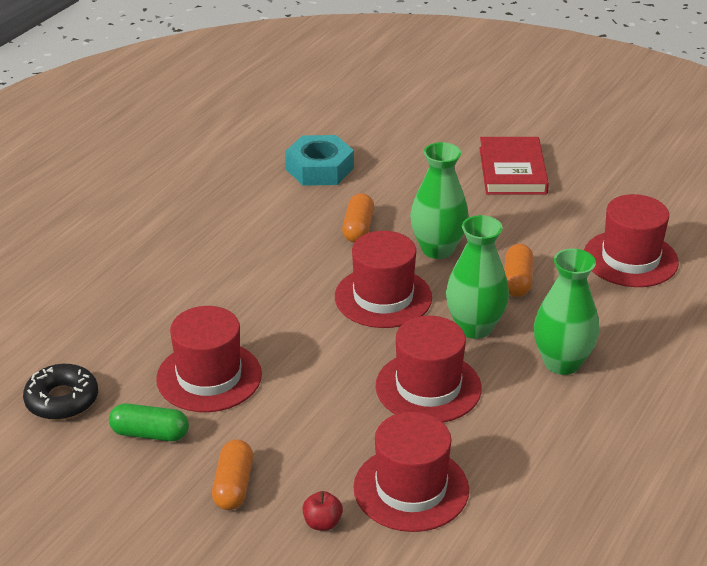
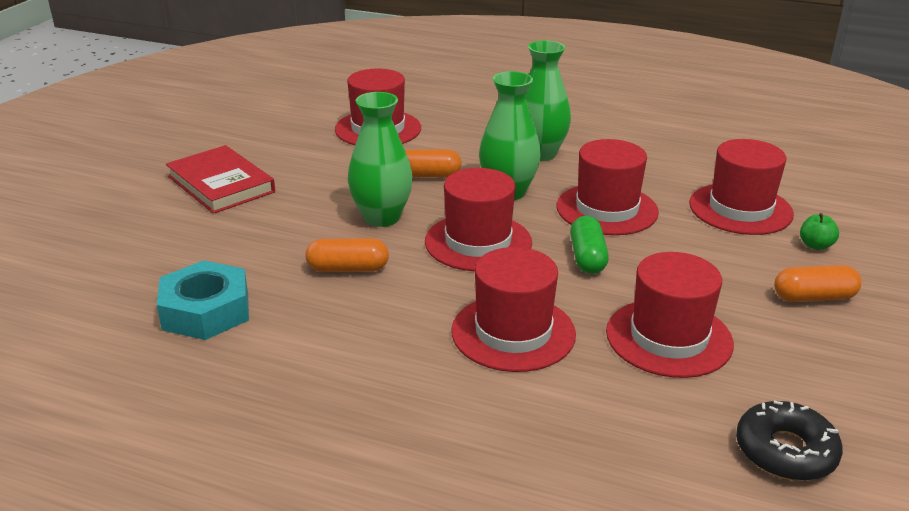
camera: 100 degrees left, 5 degrees down
(150, 434) = (787, 364): green capsule -> green capsule (587, 257)
(245, 298) = (513, 332): none -> red hat
(322, 523) = (815, 245): red apple -> green apple
(512, 170) = (221, 184): red book -> red book turned 60 degrees clockwise

